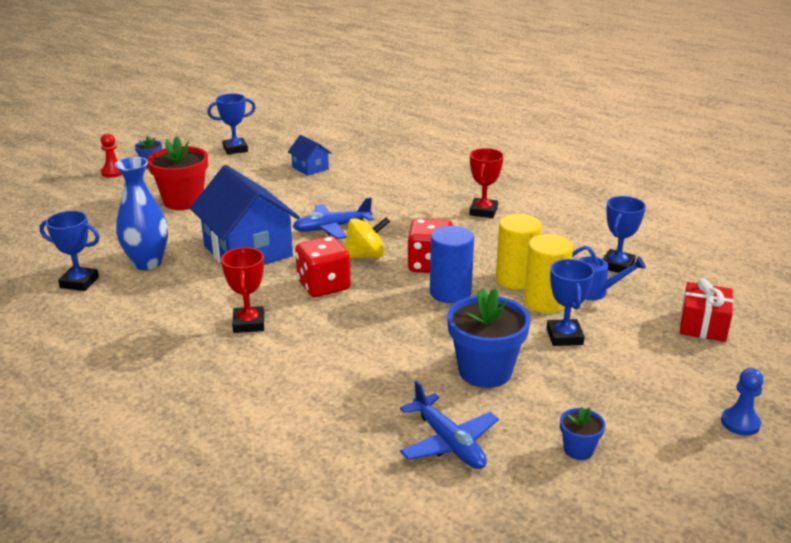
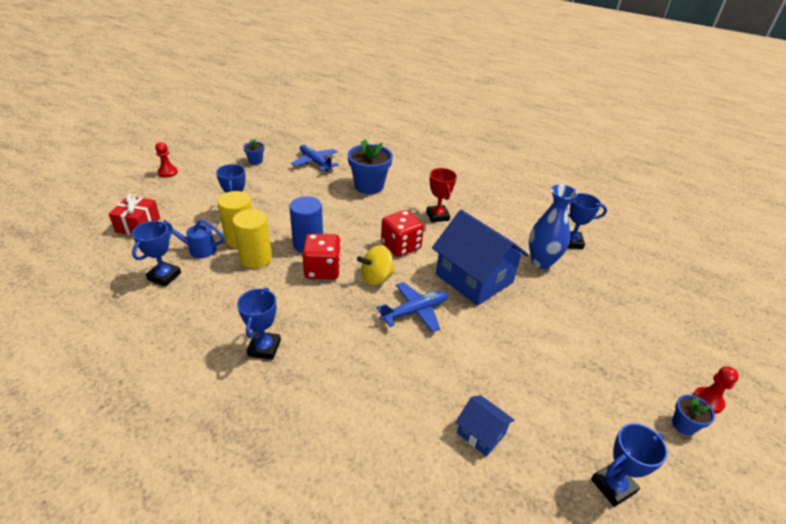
camera: 170 degrees right, 10 degrees up
(183, 201) = (580, 346): red flower pot -> none
(483, 211) = (264, 348): red trophy -> blue trophy
(485, 371) = (292, 193): blue flower pot -> blue flower pot (369, 186)
(740, 423) = (168, 172): blue pawn -> red pawn

